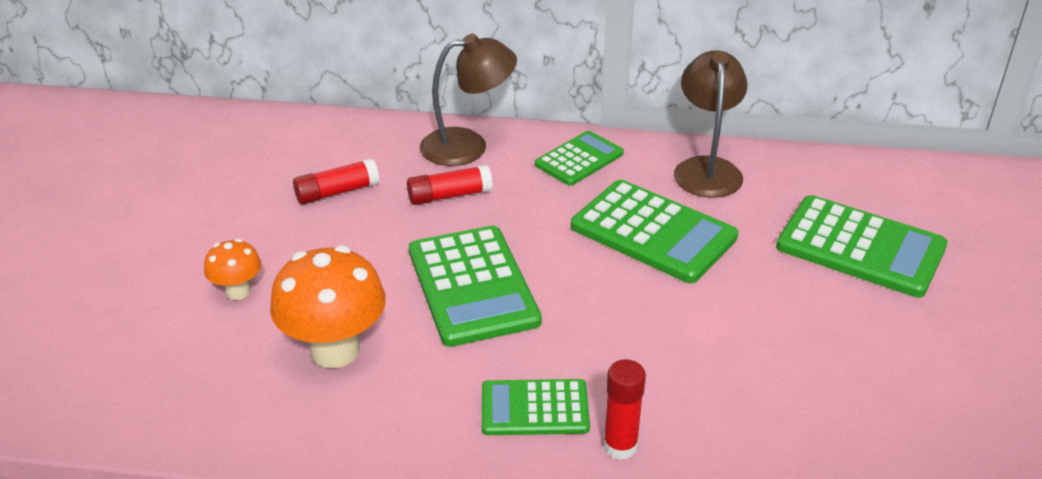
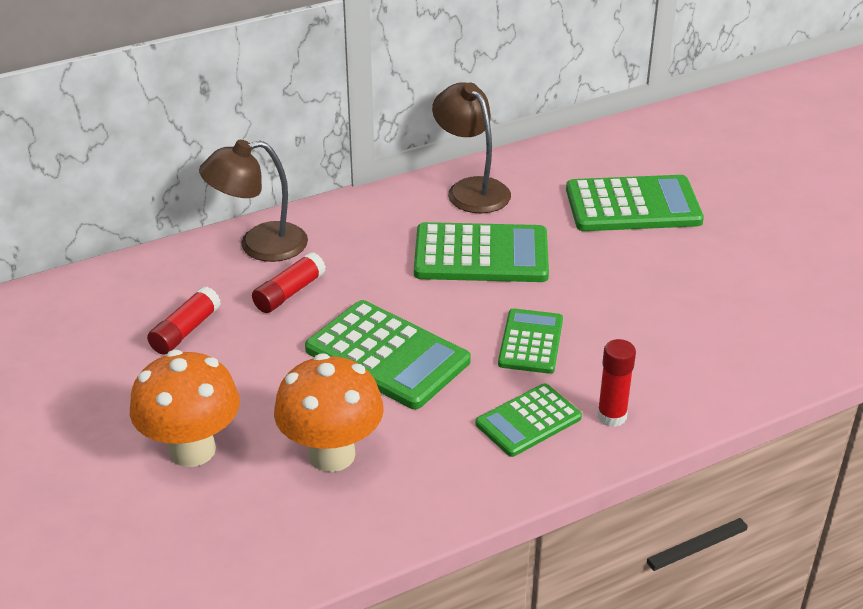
camera: 35 degrees left, 0 degrees up
(238, 291) = (192, 450): orange mushroom -> orange mushroom, size x1.88
(468, 146) = (259, 245): brown lamp -> brown lamp turned 150 degrees counterclockwise
(579, 159) = (365, 220): green calculator -> green calculator (531, 342)

